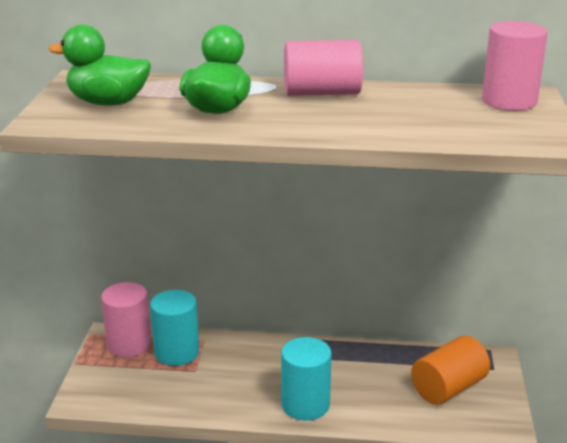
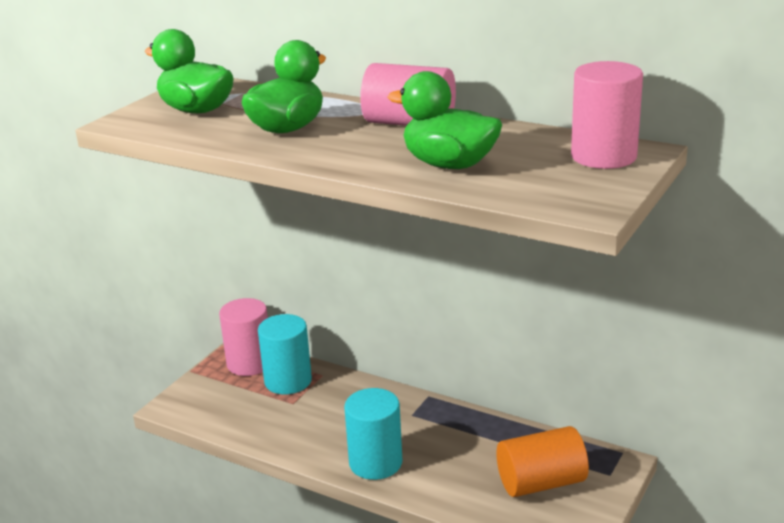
camera: 25 degrees right, 0 degrees up
(398, 122) = (449, 165): none -> green duck

